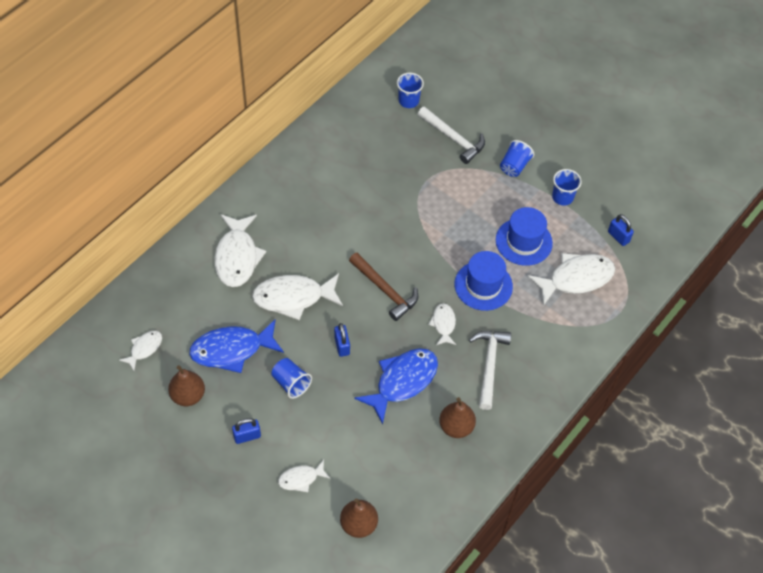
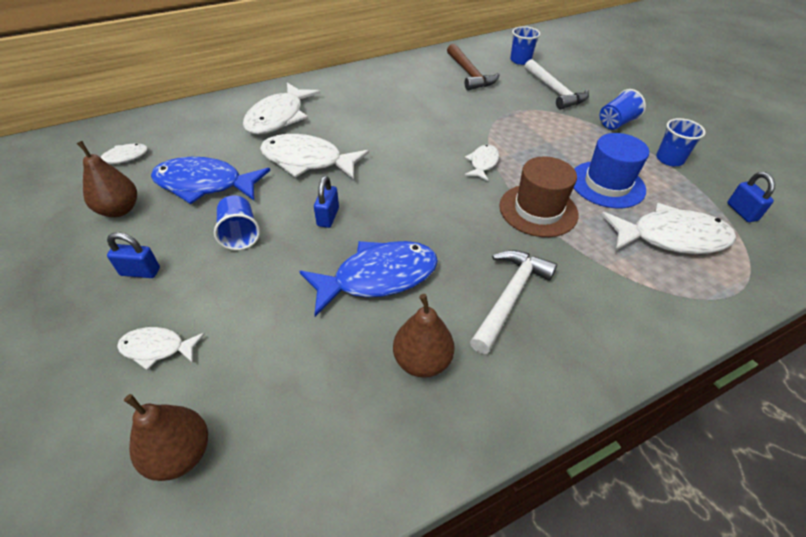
camera: 25 degrees right, 10 degrees down
(385, 290) = (413, 182): brown hammer -> brown hammer (469, 74)
(443, 324) = (467, 233): white fish -> white fish (483, 163)
(483, 285) = (538, 210): blue hat -> brown hat

